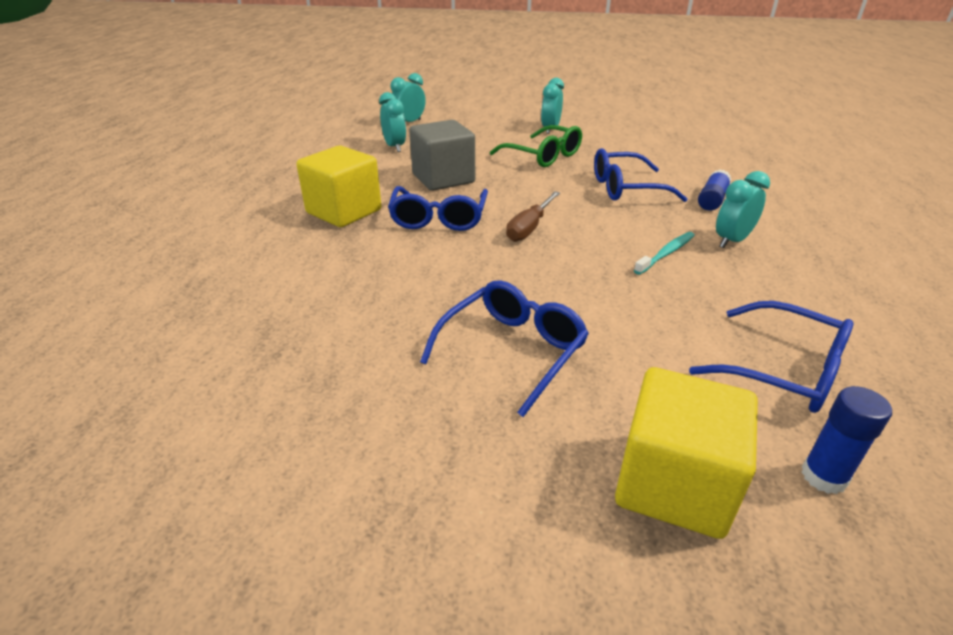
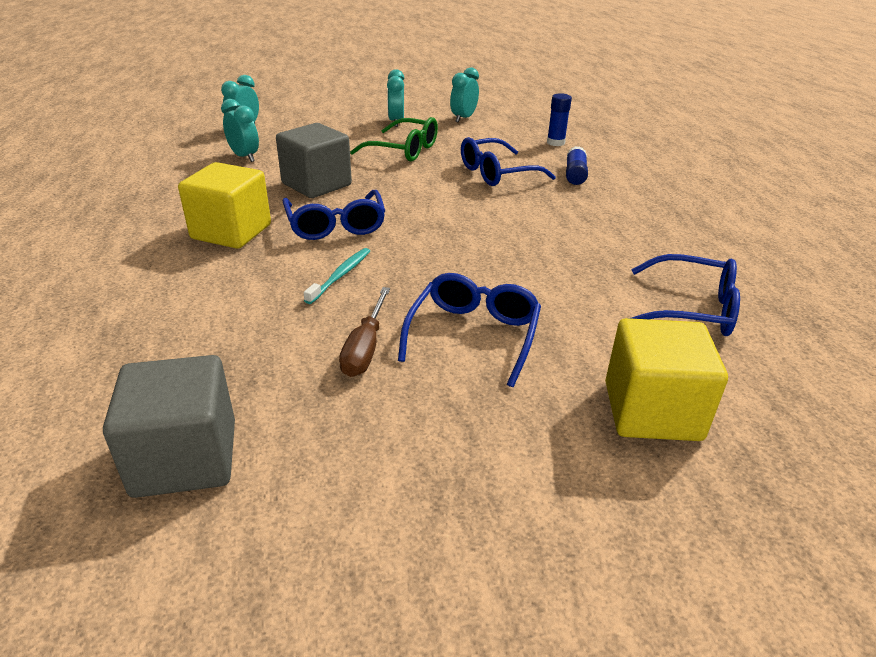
camera: 20 degrees left, 0 degrees up
(177, 415) = (185, 458): none -> grey cube
(529, 228) = (429, 222): brown screwdriver -> brown screwdriver (365, 348)
(666, 253) = (560, 228): turquoise toothbrush -> turquoise toothbrush (341, 275)
(732, 241) = (607, 209): turquoise clock -> turquoise clock (463, 118)
(823, 476) = (750, 381): blue glue stick -> blue glue stick (555, 143)

